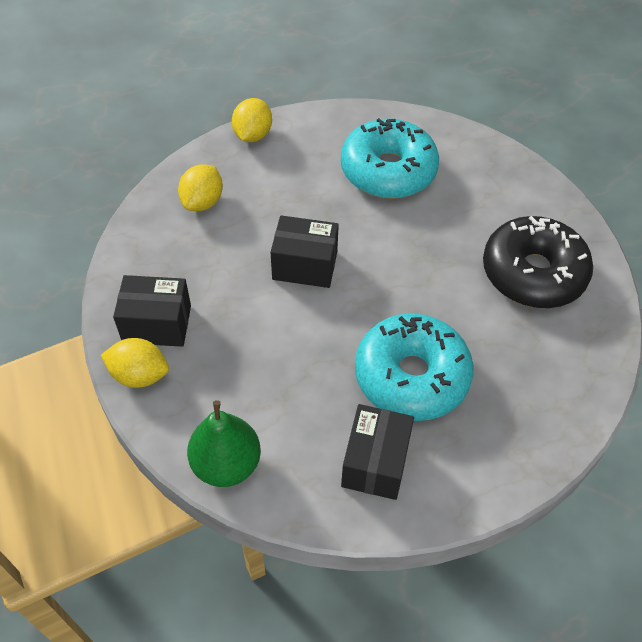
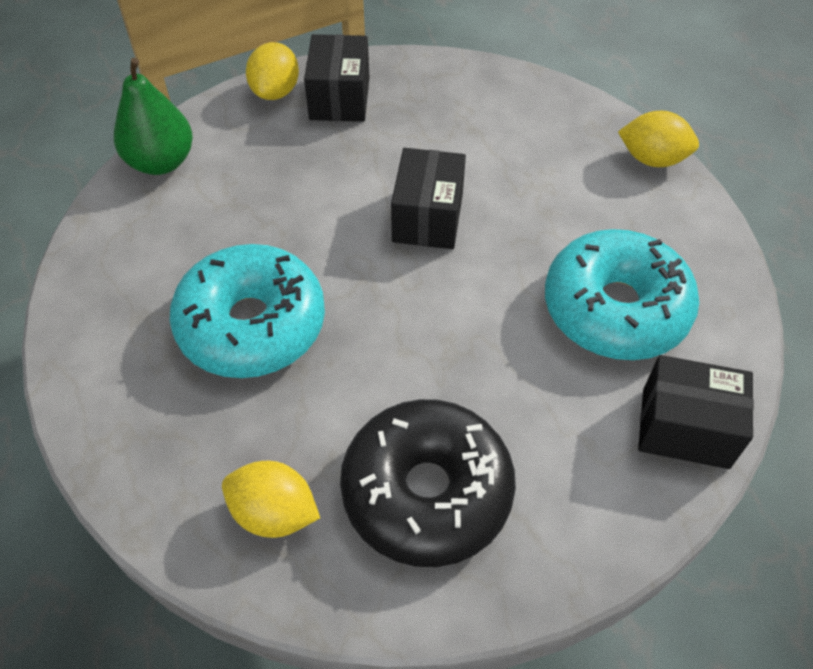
camera: 90 degrees right, 0 degrees up
(202, 202) = (522, 120): yellow lemon -> yellow lemon (274, 513)
(375, 462) = (139, 286): black box -> black box (685, 428)

